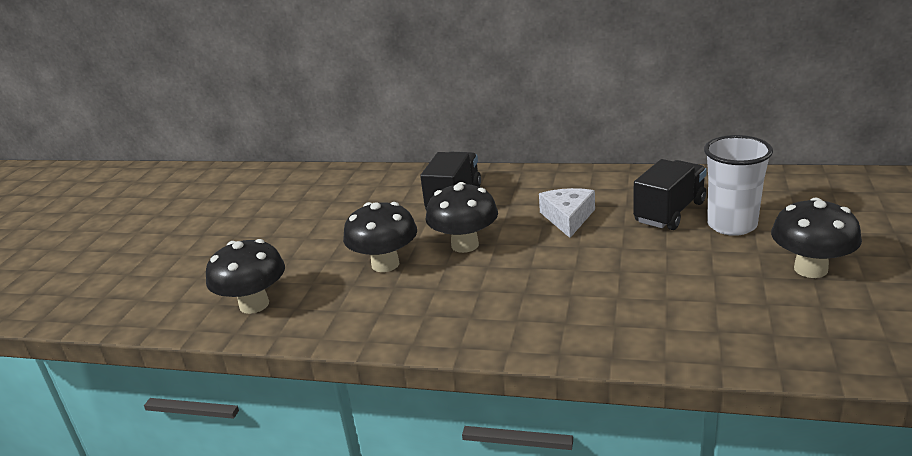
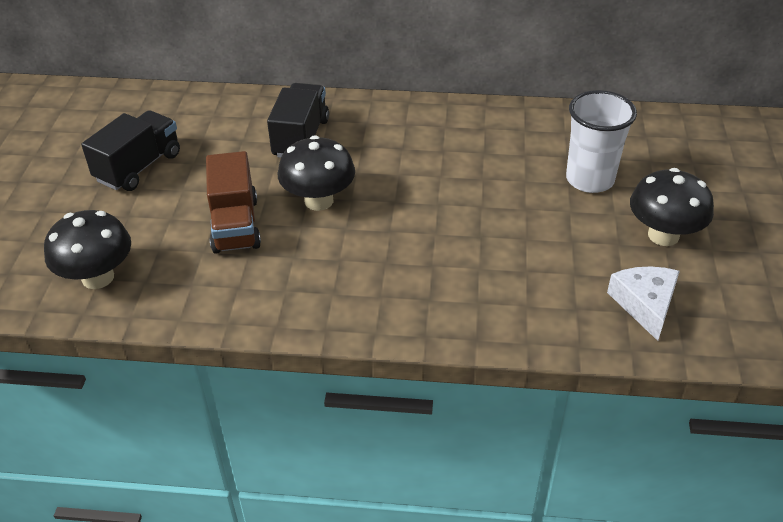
camera: 10 degrees left, 15 degrees up
(385, 264) = (235, 225): black mushroom -> brown truck
(568, 218) = (424, 167): white cheese -> white cheese (645, 304)
(669, 212) = (528, 161): black truck -> black truck (139, 167)

